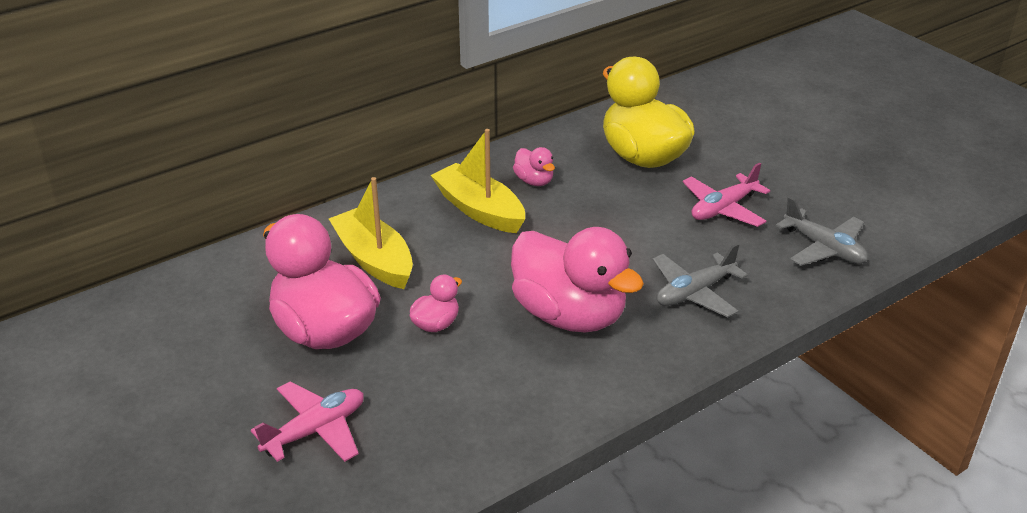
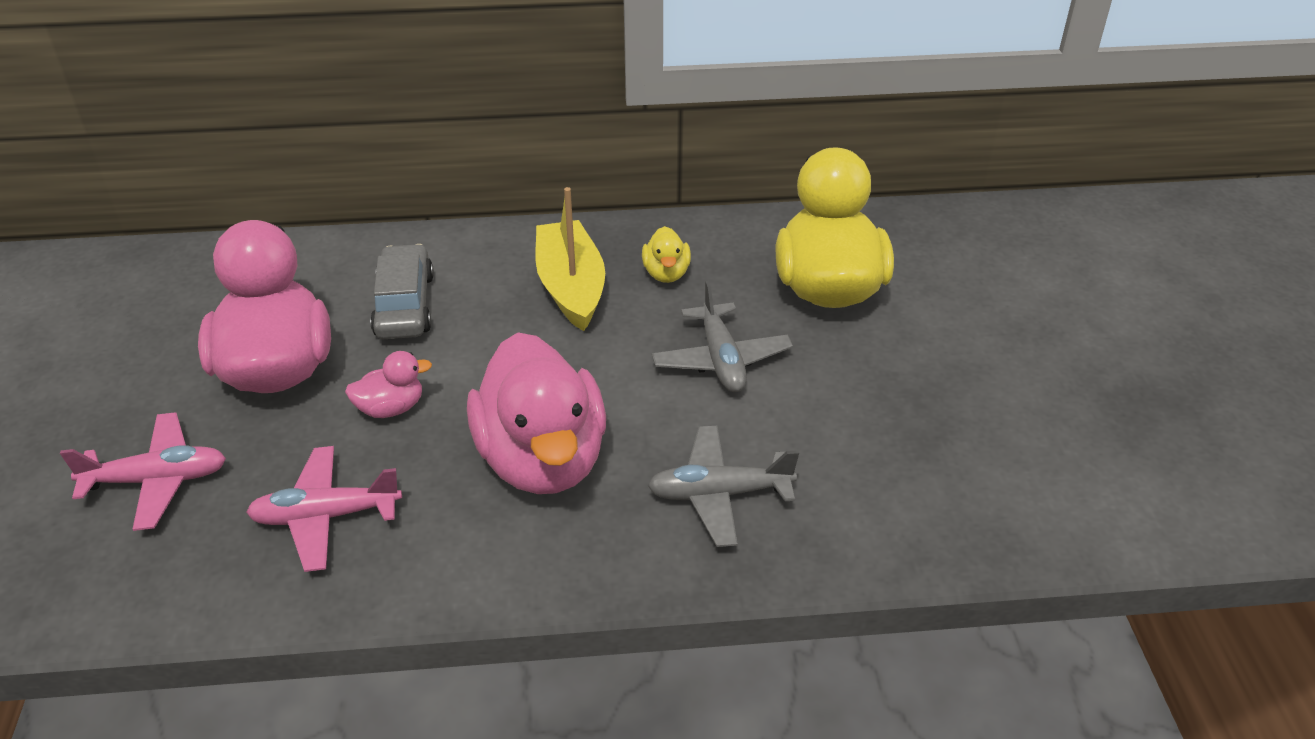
camera: 30 degrees right, 5 degrees up
(374, 260) = (405, 305): yellow boat -> grey car
(534, 181) = (666, 273): pink duck -> yellow duck
(723, 209) = (866, 394): pink plane -> pink plane (326, 516)
(824, 248) = (953, 504): grey plane -> grey plane (721, 360)

